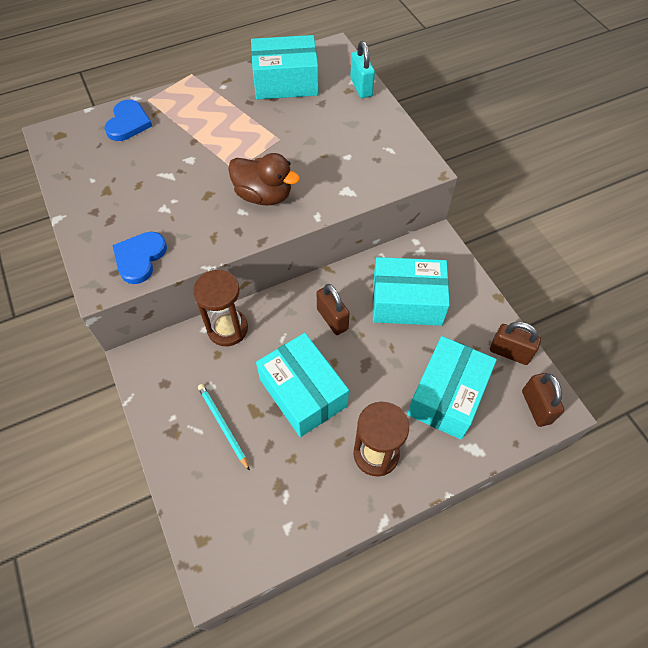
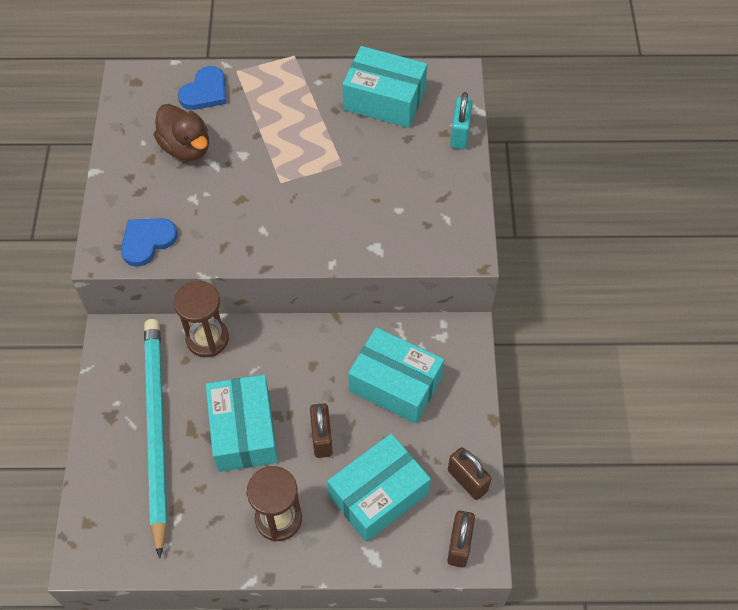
camera: 25 degrees right, 0 degrees up
(223, 425) = (156, 430): turquoise pencil -> turquoise pencil, size x2.40
(264, 195) = (292, 221): brown duck -> brown duck (186, 147)
(332, 319) = (311, 371): brown padlock -> brown padlock (322, 438)

